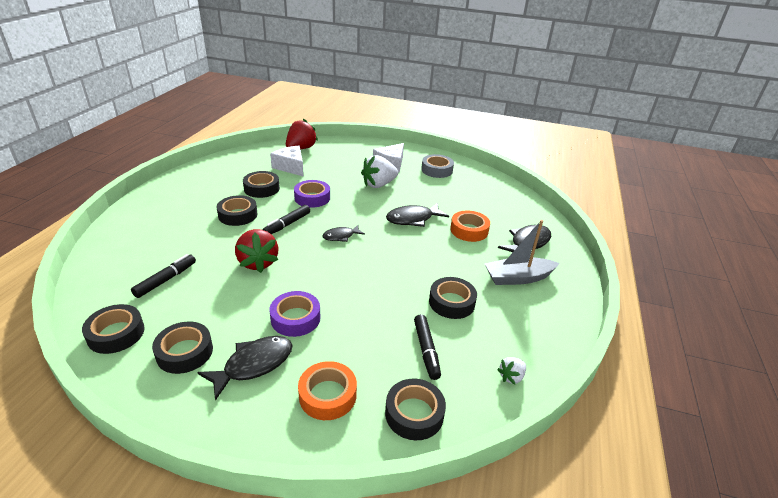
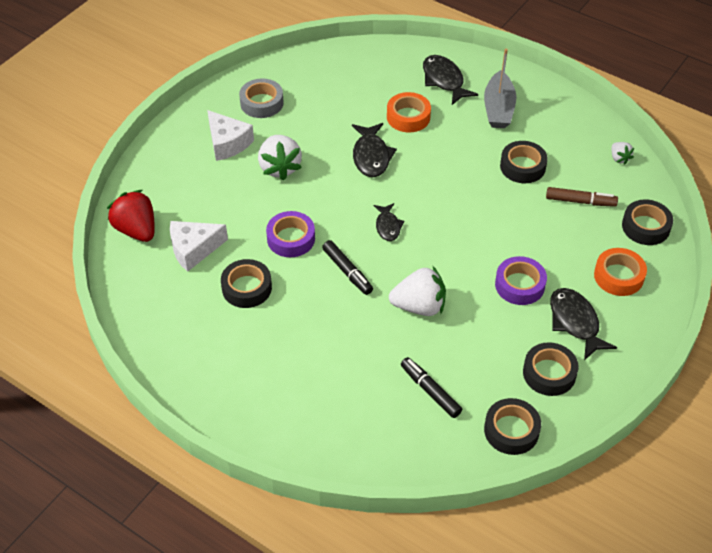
camera: 70 degrees left, 15 degrees up
(238, 215) = (309, 318): black tape -> none
(258, 262) = (419, 306): red strawberry -> white strawberry
(426, 350) = (580, 201): black marker -> brown marker

